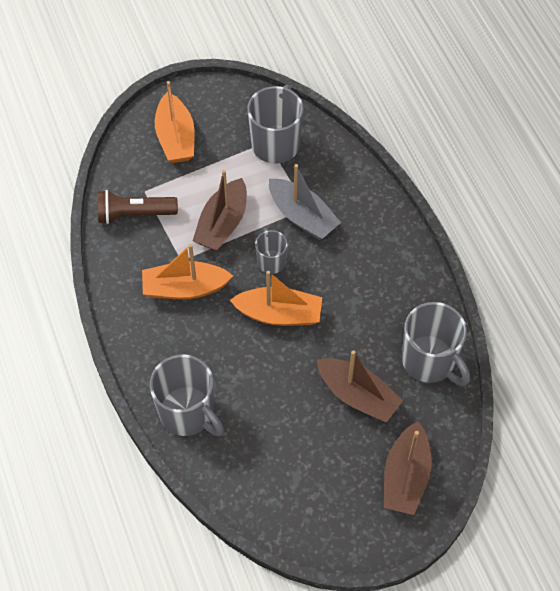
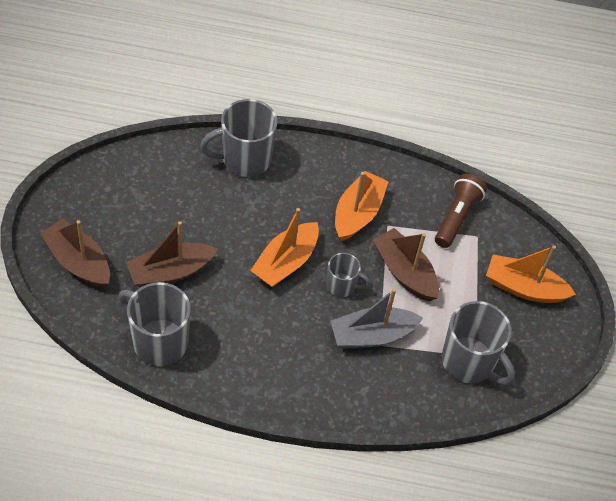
camera: 115 degrees right, 5 degrees down
(429, 361) = (158, 342): grey mug -> grey mug turned 45 degrees clockwise

